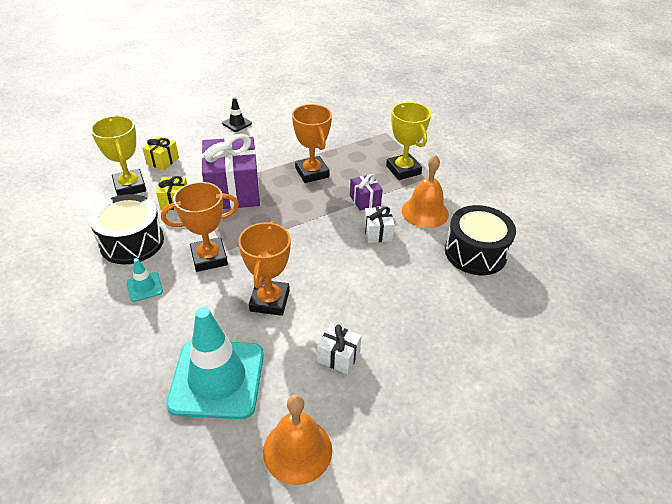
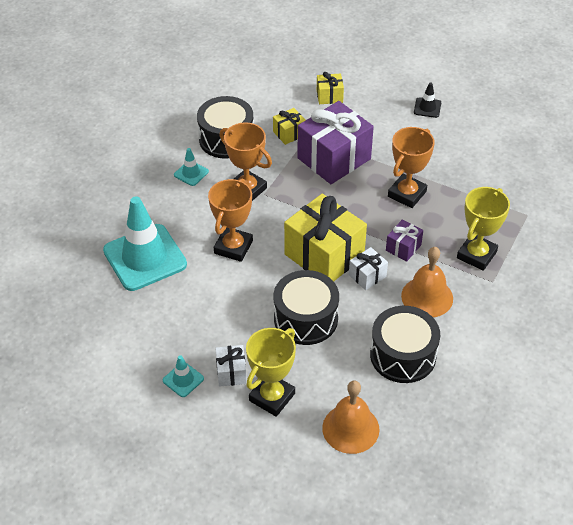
camera: 60 degrees right, 5 degrees up
(130, 186) = (282, 99): yellow trophy -> yellow trophy (272, 397)
(269, 301) = (233, 247): orange trophy -> orange trophy turned 45 degrees counterclockwise
(297, 450) = (121, 328): orange bell -> orange bell (350, 428)
(334, 246) = (324, 255): none -> yellow gift
(338, 356) = (212, 313): white gift -> white gift (231, 372)
(395, 292) = (306, 318): none -> black drum
(408, 423) = (183, 379): none -> turquoise traffic cone

